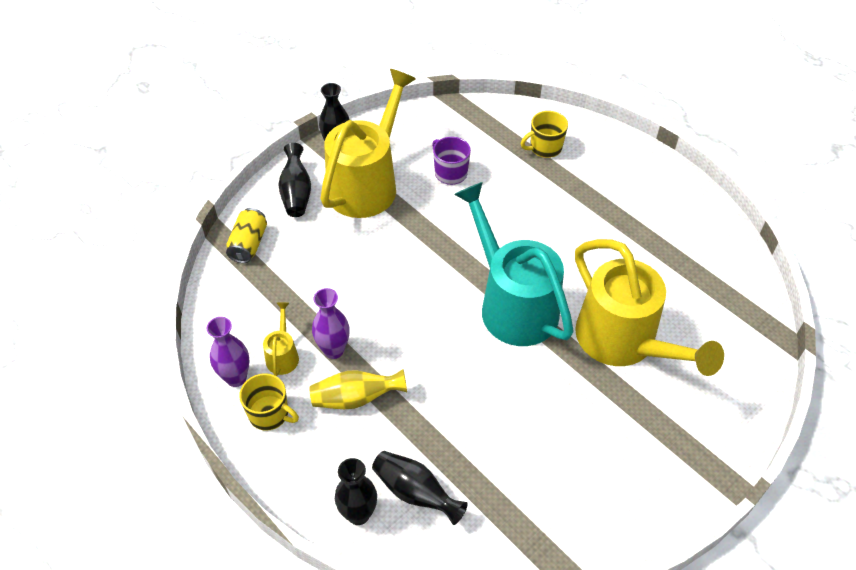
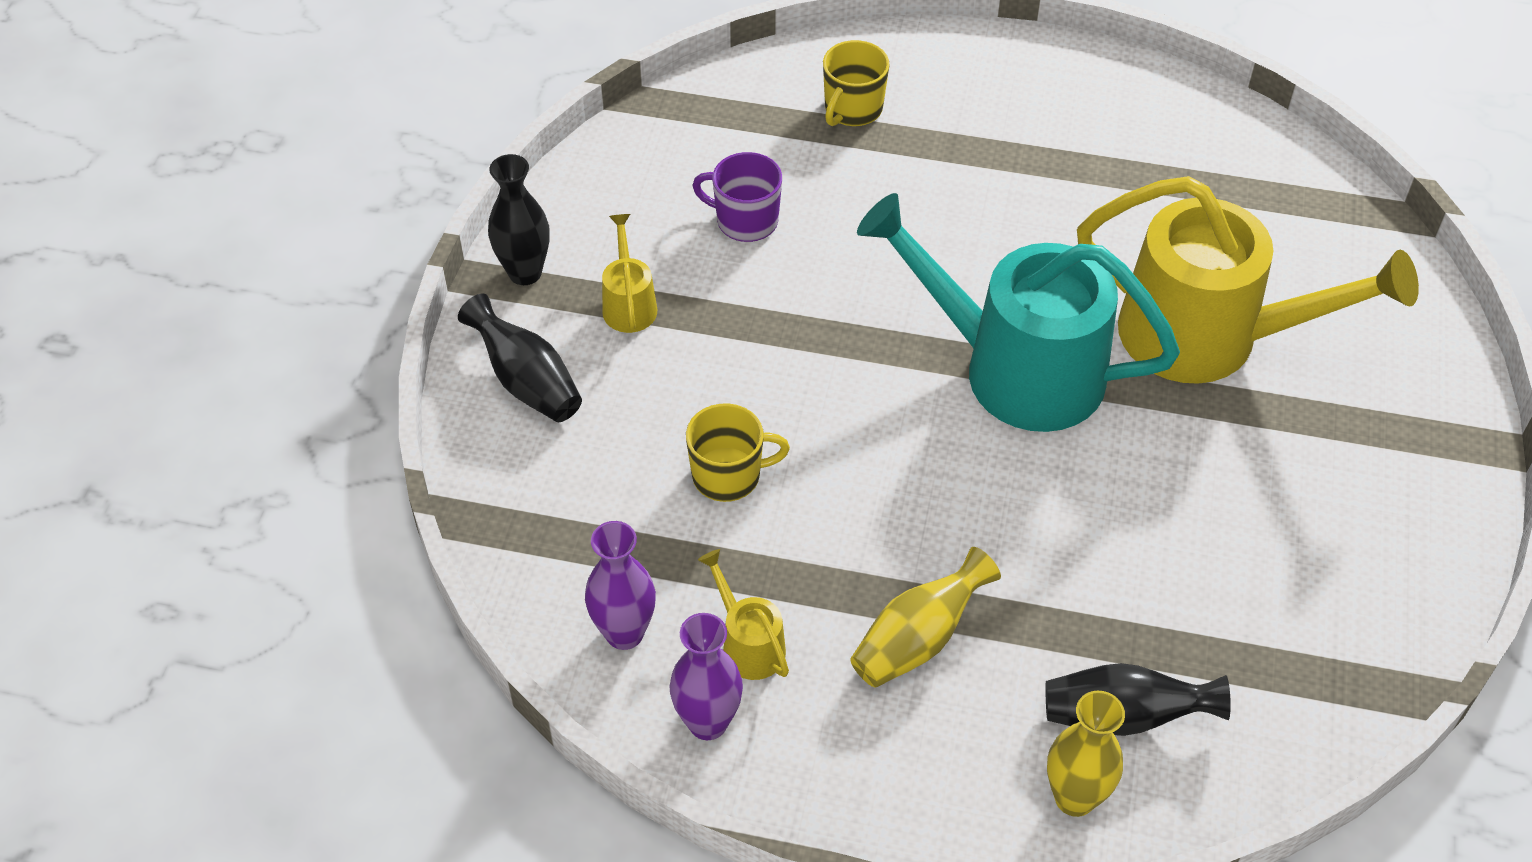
camera: 35 degrees left, 0 degrees up
(249, 244) = (526, 506): yellow can -> none
(269, 414) = (812, 742): yellow mug -> yellow mug (728, 475)
(334, 350) = (819, 589): purple vase -> purple vase (624, 633)
(358, 514) = (1074, 798): black vase -> yellow vase
(367, 182) = (628, 303): yellow watering can -> yellow watering can, size x0.41

